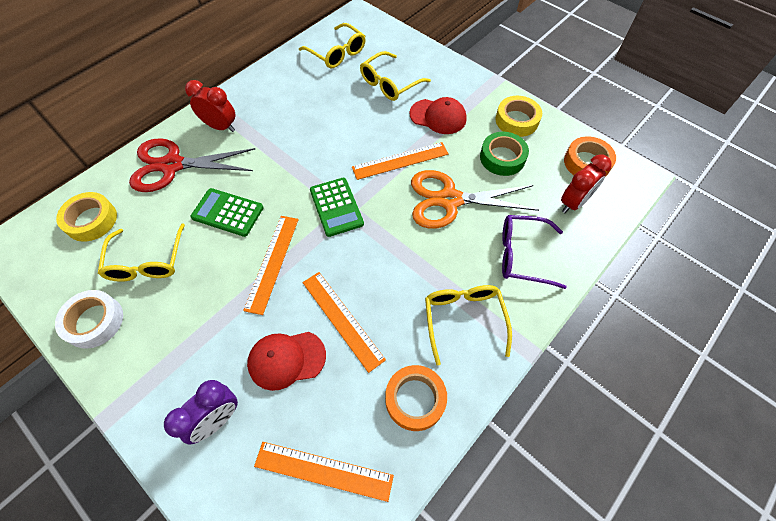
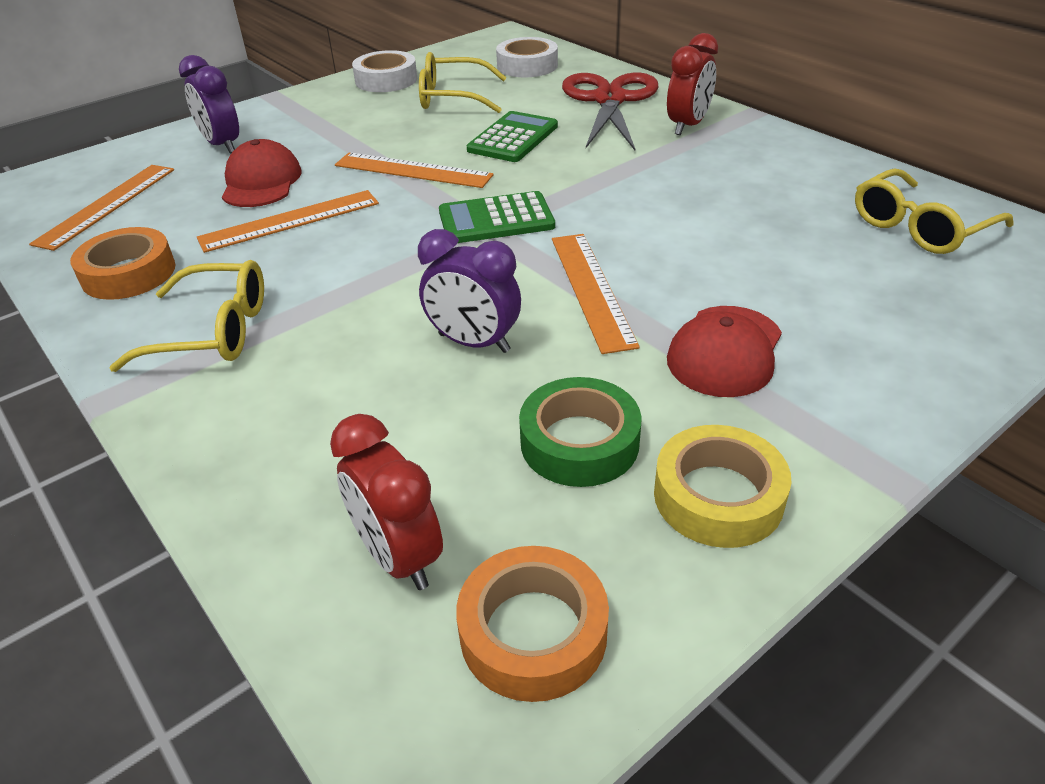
camera: 100 degrees right, 20 degrees down
(91, 220) = (527, 66): yellow tape -> white tape
(389, 84) = (831, 289): yellow glasses -> none
(449, 200) = (474, 343): orange scissors -> purple clock
(522, 255) = (296, 427): purple glasses -> none

